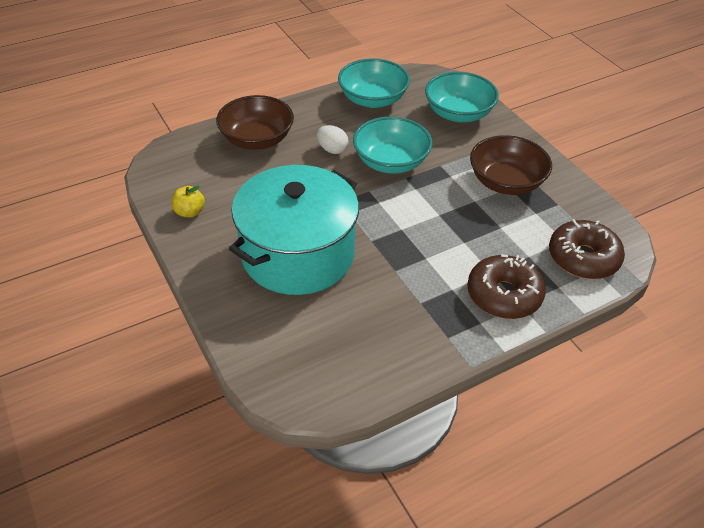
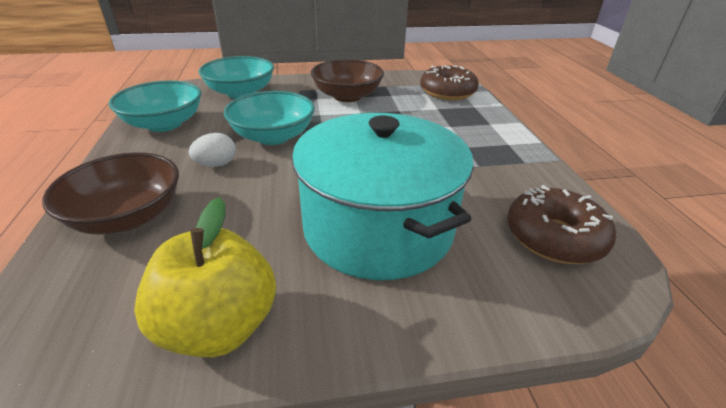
camera: 70 degrees left, 10 degrees down
(189, 212) = (219, 326): yellow apple -> yellow apple, size x2.05
(504, 295) = (478, 127): brown donut -> brown donut (554, 237)

